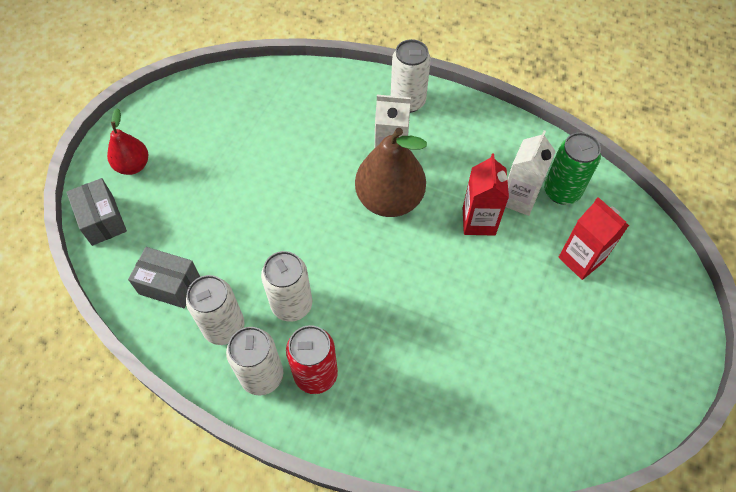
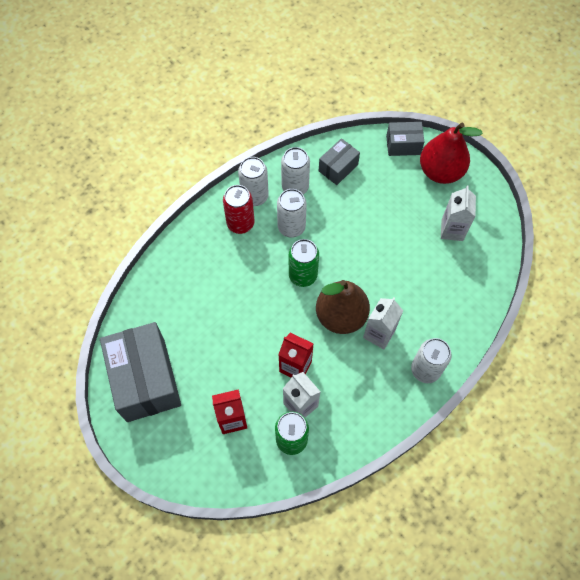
camera: 115 degrees right, 5 degrees up
(133, 166) = (440, 171): red pear -> red pear, size x1.73
(217, 129) = (452, 230): none -> white carton
(357, 261) = (303, 275): none -> green can
(603, 384) = (145, 380): none -> grey box

